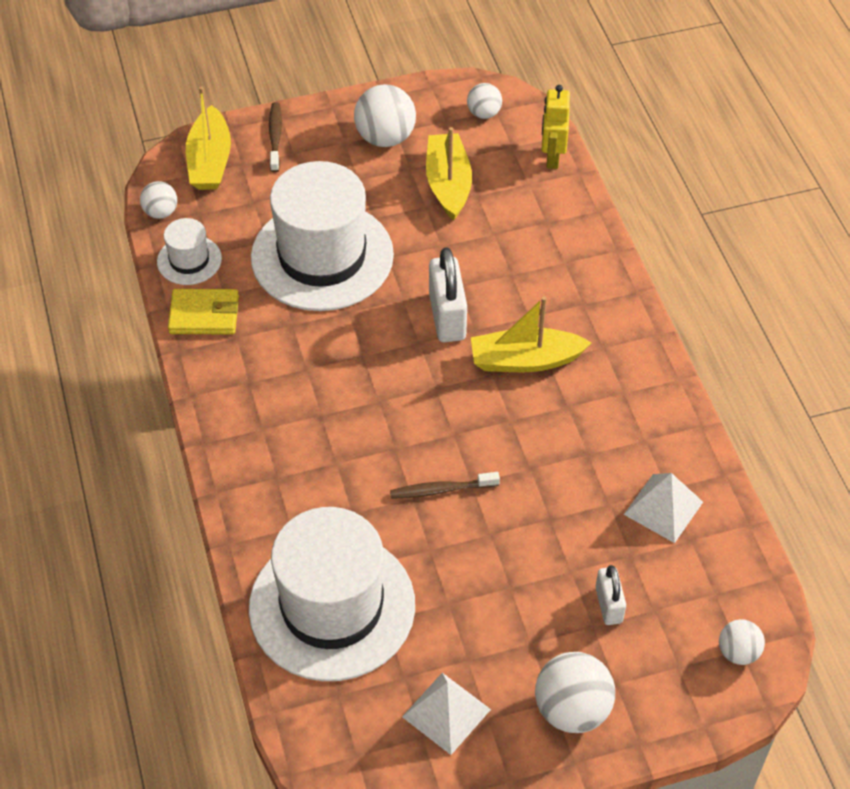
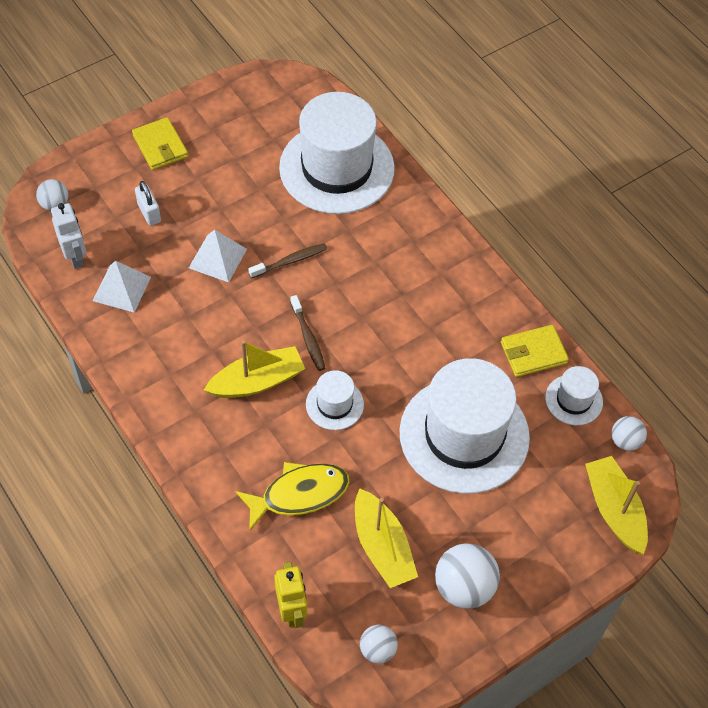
camera: 160 degrees right, 5 degrees up
(275, 137) = (569, 557): brown toothbrush -> brown toothbrush (308, 338)
(446, 713) = (240, 126): white pyramid -> white pyramid (218, 258)
(447, 317) = (334, 404): white padlock -> white hat
(514, 244) = (299, 494): none -> yellow fish
(572, 709) = (160, 146): white ball -> yellow wallet
(718, 566) = (75, 257): none -> white robot

